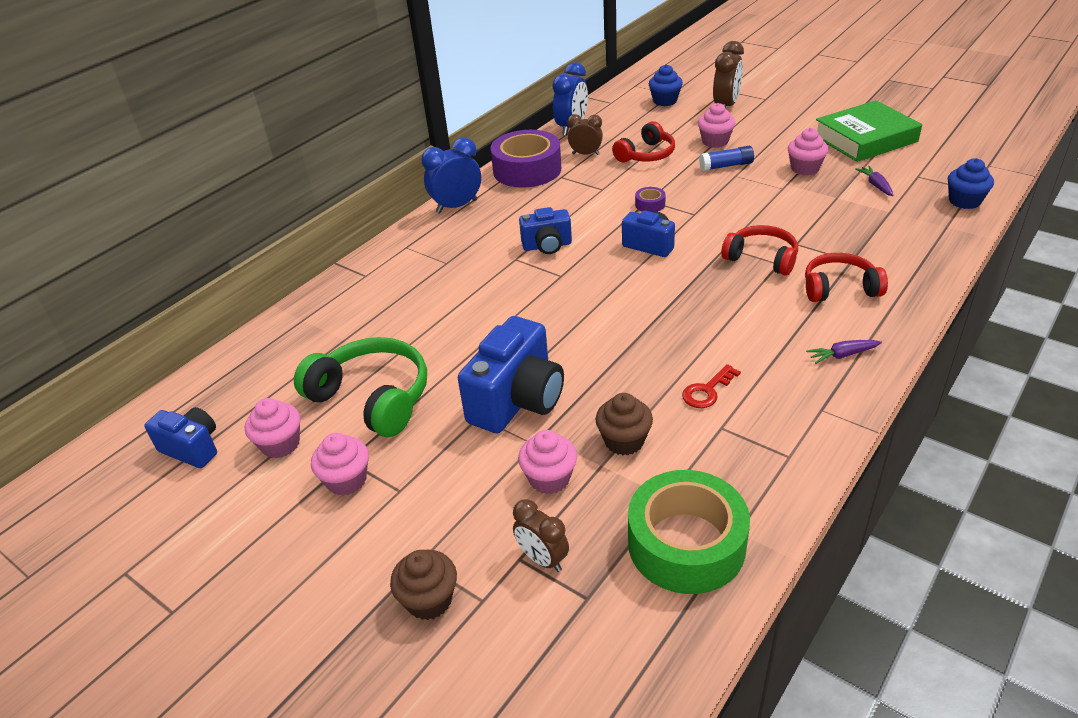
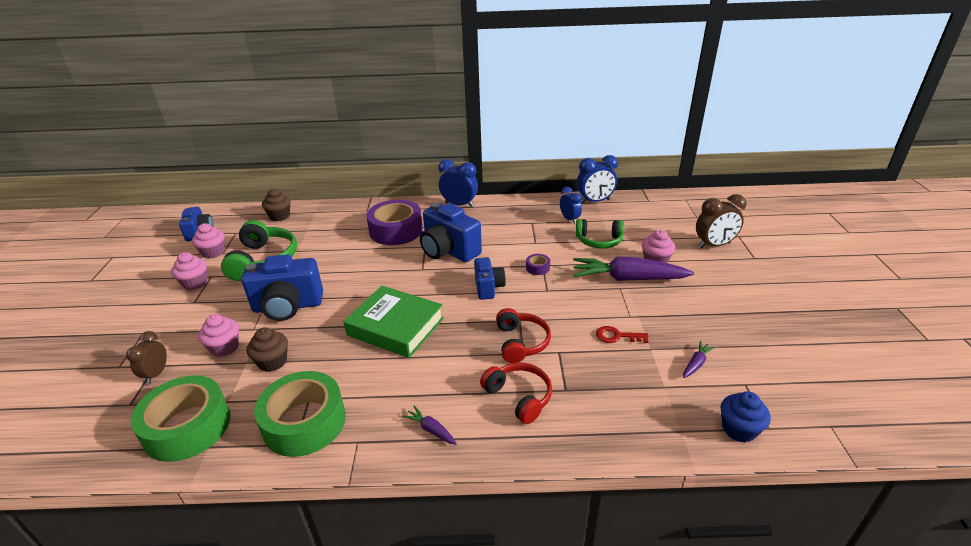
camera: 50 degrees right, 5 degrees down
(429, 600) = (114, 348): brown cupcake -> brown cupcake (279, 216)
(527, 170) = (525, 208): purple tape -> purple tape (396, 230)
(547, 246) = (449, 251): blue camera -> blue camera, size x1.69
(585, 154) = (569, 219): brown clock -> blue clock
(646, 155) = (599, 241): red headphones -> green headphones
(665, 101) = (682, 218): blue cupcake -> none
(707, 391) = (343, 377): red key -> red key (617, 336)
(726, 166) = (627, 279): blue glue stick -> purple carrot
(760, 440) = (304, 422): none -> green tape
(805, 168) = (673, 316): pink cupcake -> none
(865, 139) = (766, 331): green book -> green book (395, 327)

